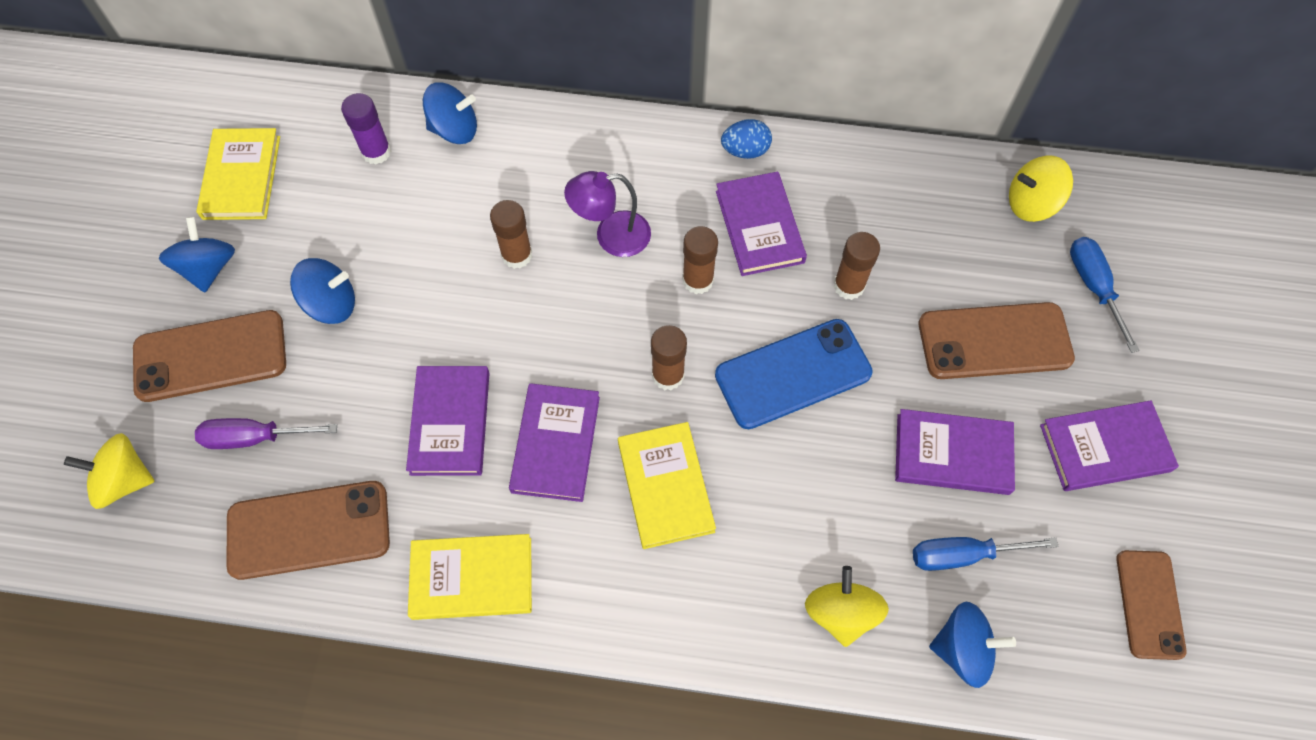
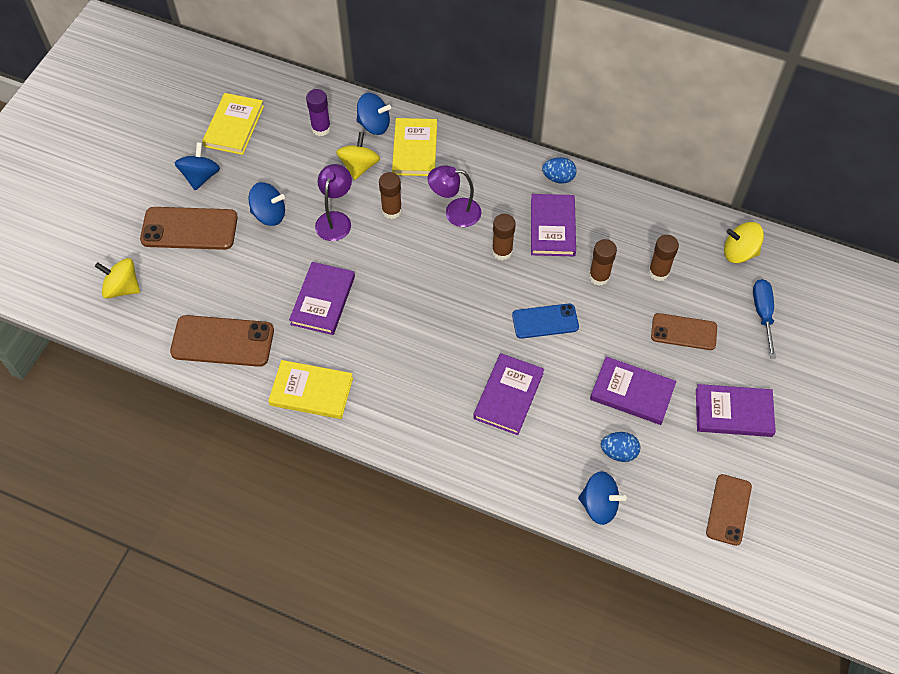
camera: 15 degrees right, 5 degrees down
(255, 437) = (204, 282): purple screwdriver -> none
(435, 289) = (335, 219): none -> purple lamp
(556, 444) = (383, 328): purple book -> purple book (508, 395)
(665, 486) = (444, 368): yellow book -> yellow book (415, 149)
(668, 375) = (465, 304): brown glue stick -> brown glue stick (658, 272)
(793, 374) = (545, 321): blue phone -> blue phone, size x0.66
(841, 613) = (530, 466): yellow spinning top -> yellow spinning top (359, 166)
(963, 555) = (618, 452): blue screwdriver -> blue egg
(994, 341) = (683, 332): brown phone -> brown phone, size x0.66

